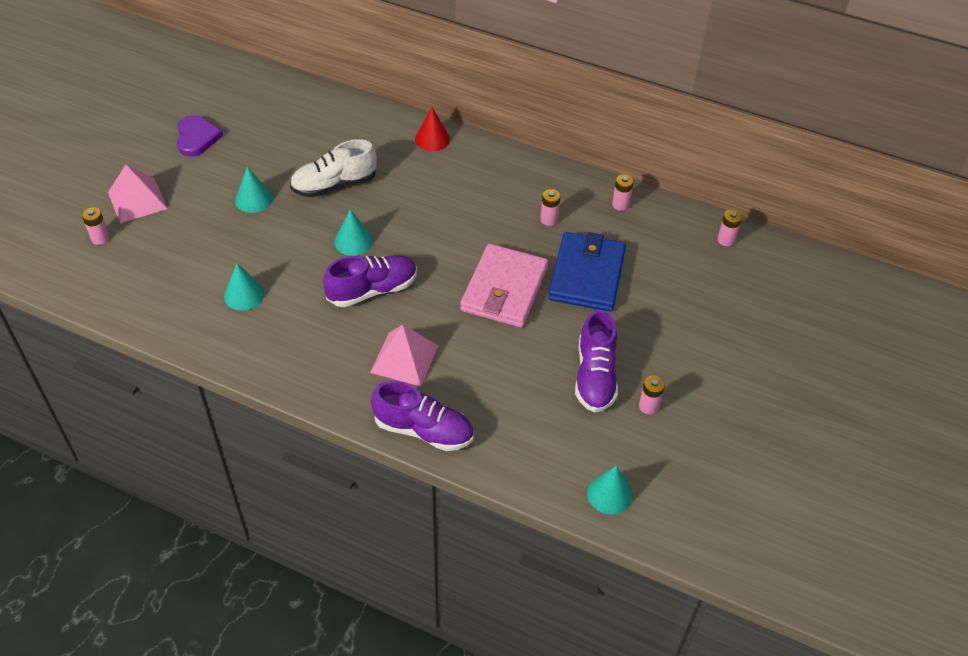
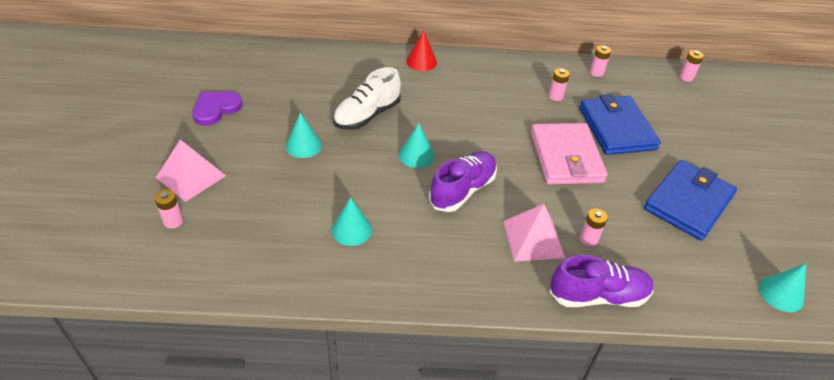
camera: 25 degrees left, 5 degrees down
(197, 137) = (216, 109): purple heart -> purple heart turned 105 degrees counterclockwise
(595, 376) = (688, 202): purple shoe -> blue wallet
(648, 406) = (744, 212): pink battery -> pink battery (588, 239)

